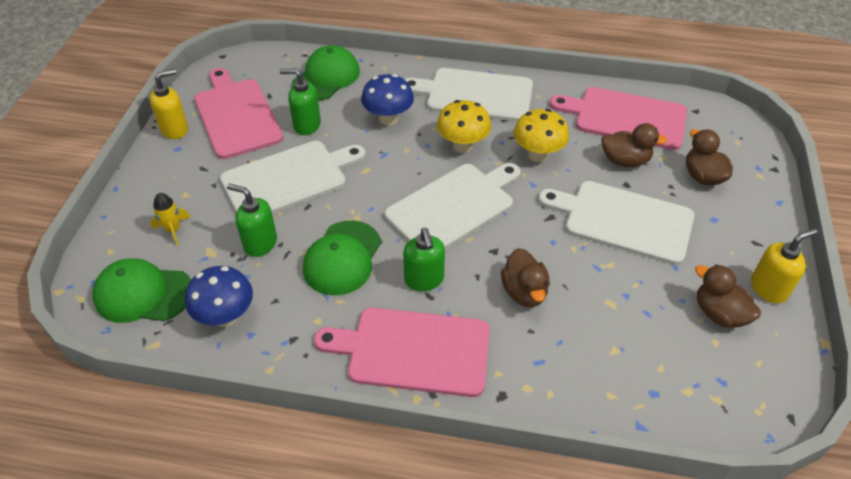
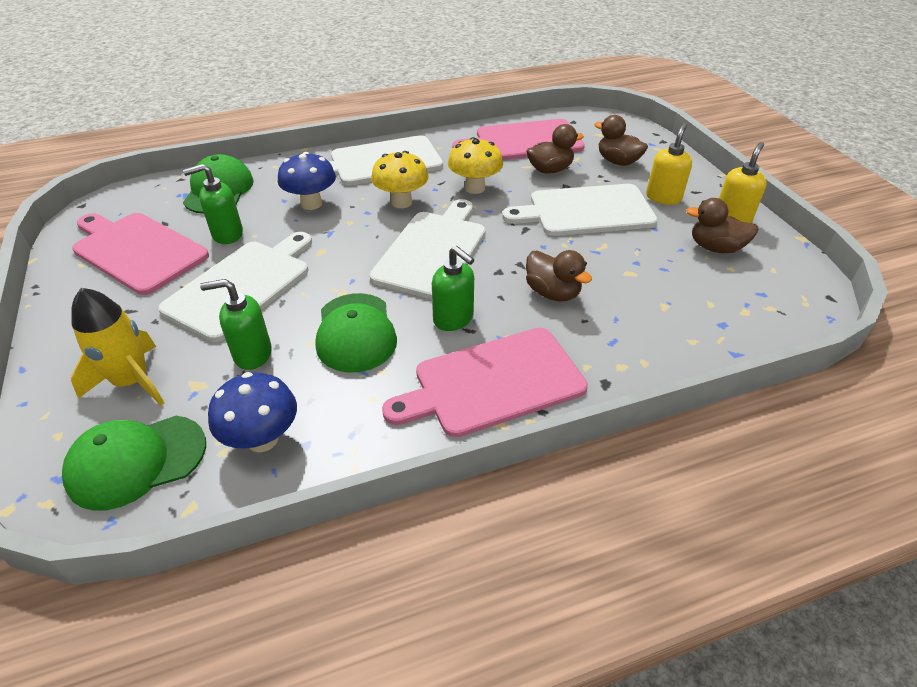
camera: 30 degrees left, 5 degrees down
(173, 229) = (132, 381): yellow rocket -> yellow rocket, size x1.76
(175, 129) = (66, 286): yellow soap dispenser -> yellow soap dispenser (663, 197)

